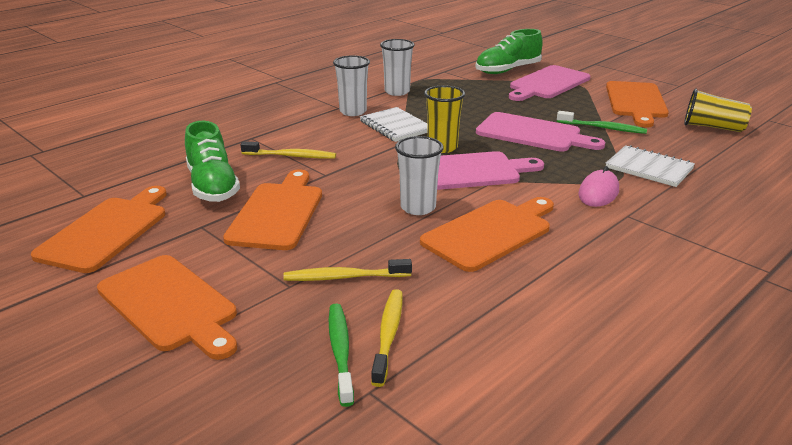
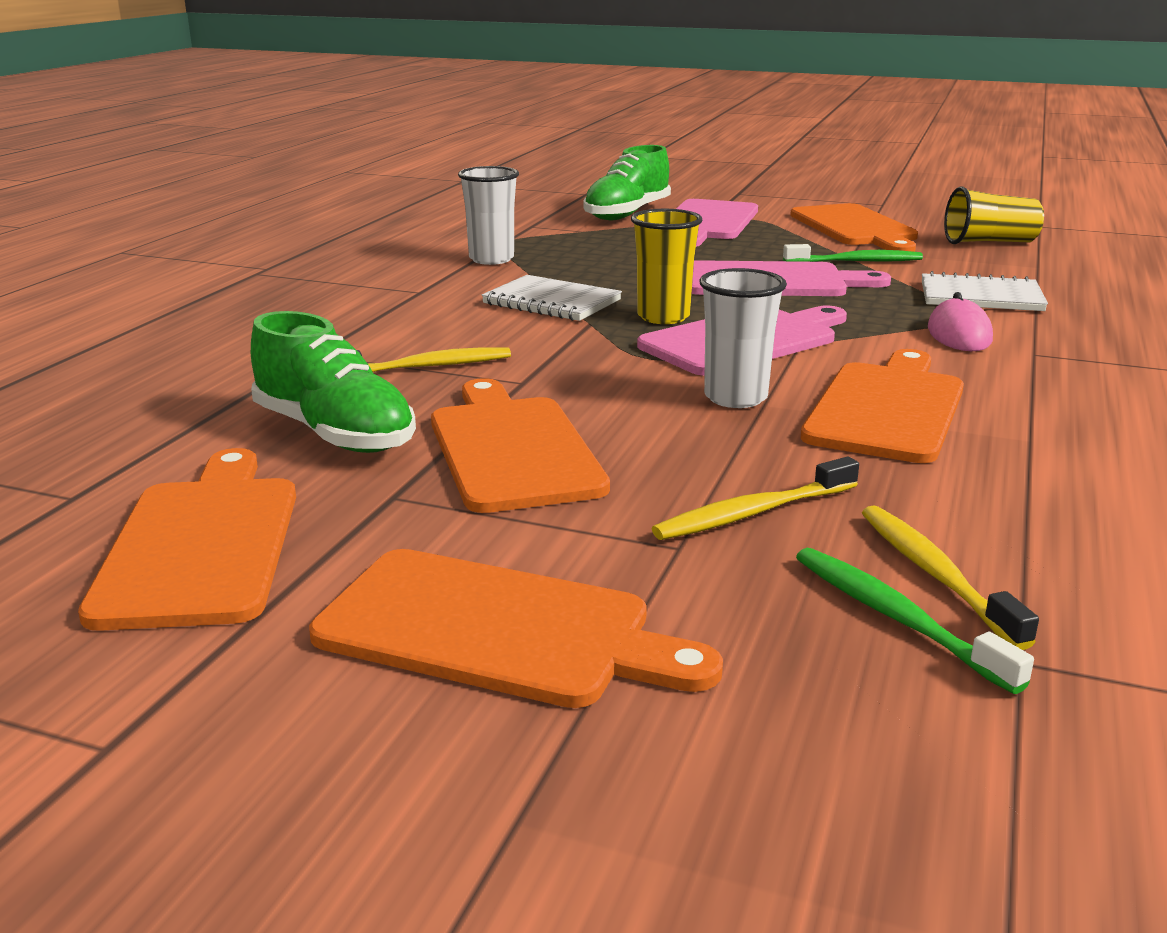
camera: 25 degrees left, 5 degrees down
(353, 111) = (453, 293): white cup -> none

